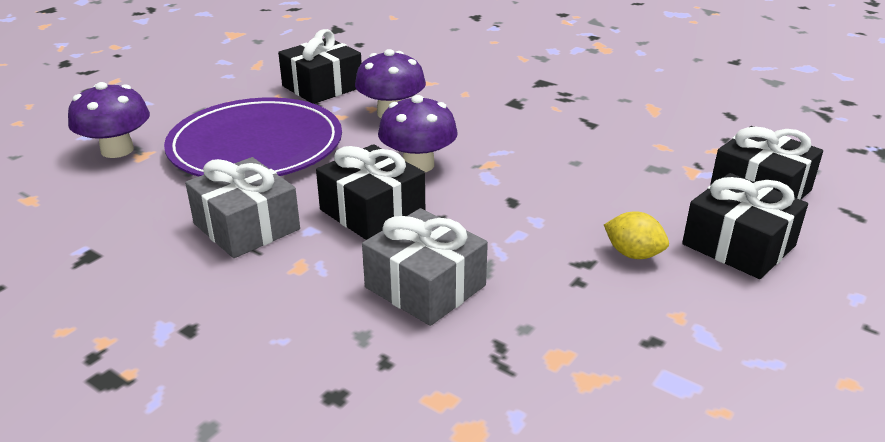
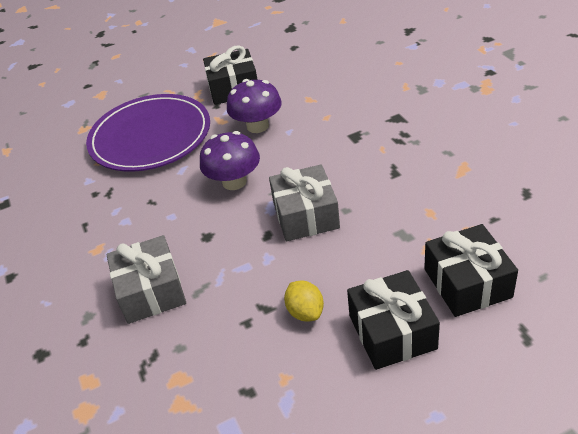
camera: 35 degrees right, 10 degrees up
(117, 150) = (74, 121): purple mushroom -> none
(246, 226) = (94, 206): grey gift -> grey gift (305, 215)
(372, 211) = (172, 216): black gift -> none

